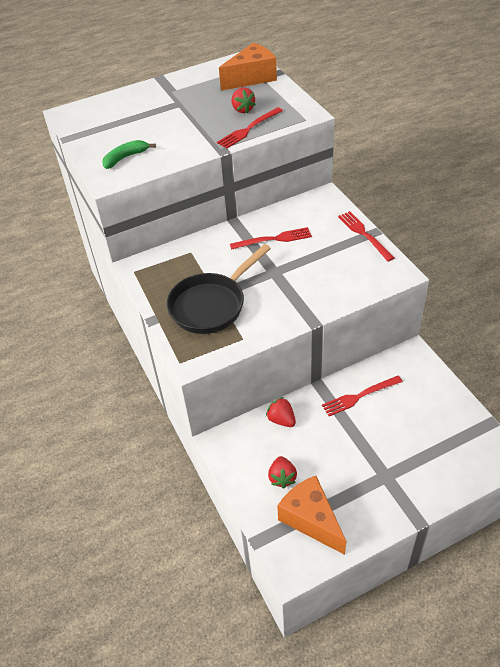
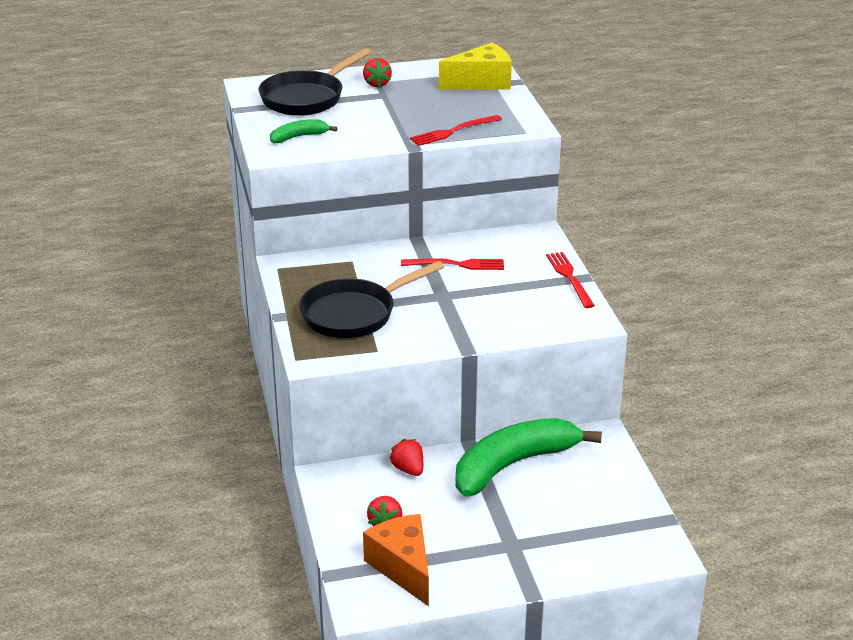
camera: 10 degrees right, 15 degrees down
(118, 117) = (306, 98): none -> black pan
(242, 109) = (455, 111): red strawberry -> red strawberry (377, 84)
(251, 78) = (482, 82): orange cheese -> yellow cheese
(359, 397) = (514, 465): red fork -> green banana

